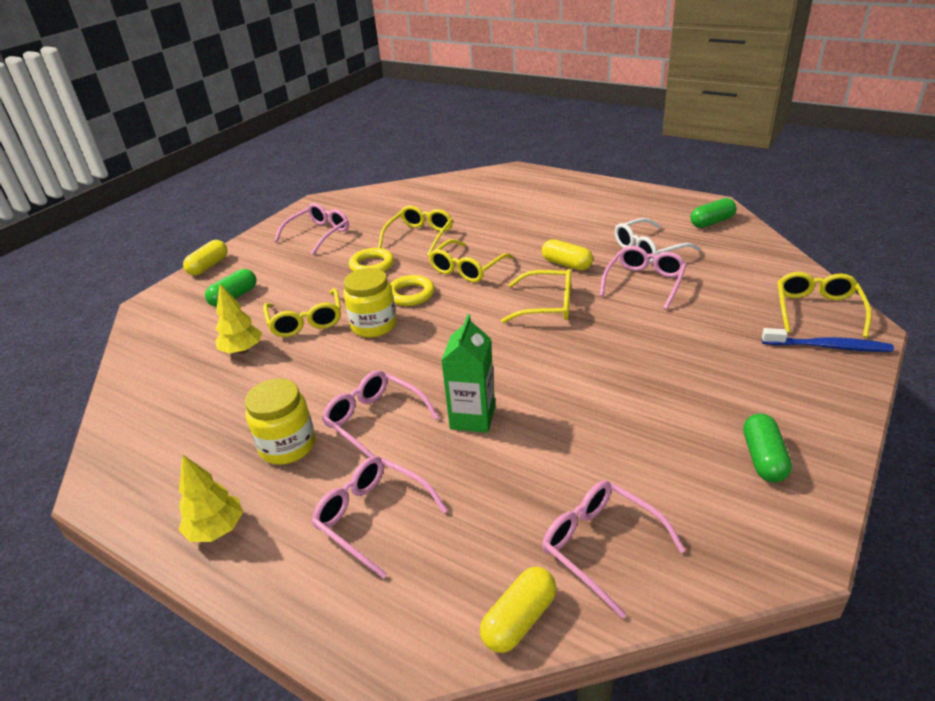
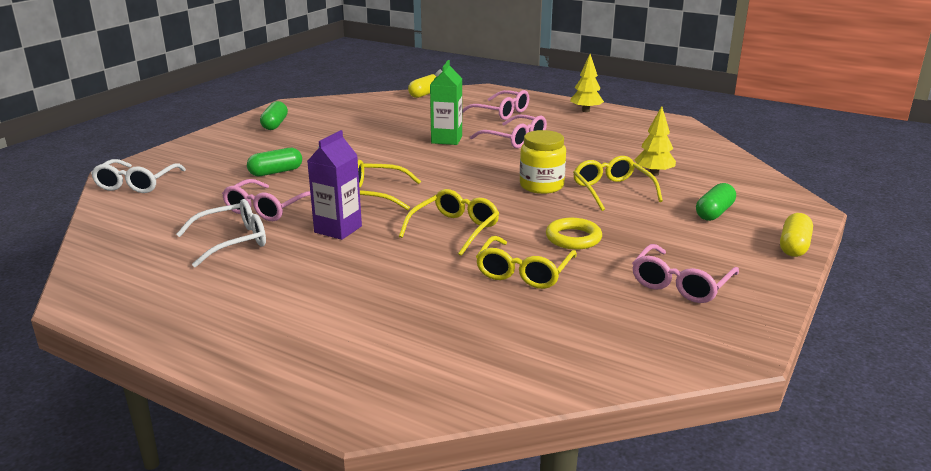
camera: 175 degrees right, 10 degrees down
(287, 446) = (568, 132): yellow jar -> none
(410, 294) = (514, 208): yellow ring -> none
(566, 264) = (338, 229): yellow capsule -> purple carton
(601, 546) = (382, 106): pink glasses -> none
(712, 222) = (118, 272): green capsule -> green capsule (276, 172)
(817, 310) = (137, 184): yellow glasses -> white glasses
(828, 346) = (164, 164): blue toothbrush -> none

